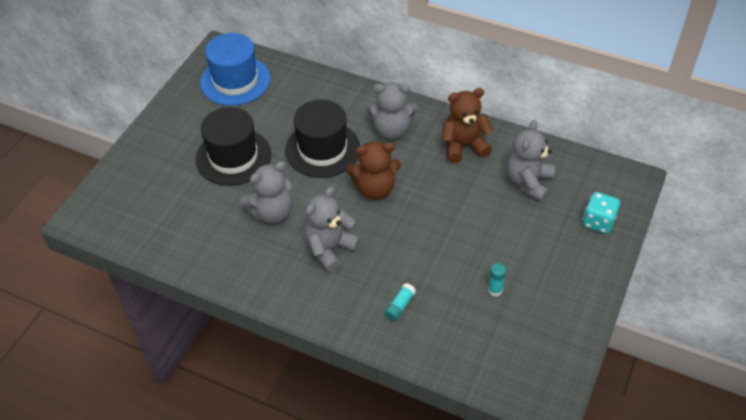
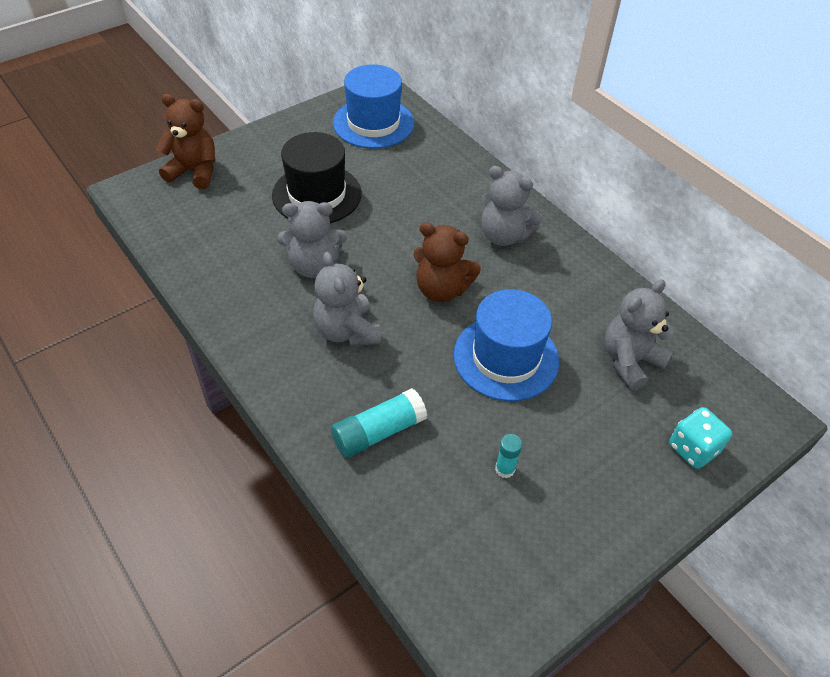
camera: 25 degrees right, 0 degrees up
(322, 149) = (414, 225): black hat -> none
(330, 248) = (347, 331): grey teddy bear -> grey teddy bear turned 90 degrees counterclockwise
(400, 306) = (379, 432): turquoise glue stick -> turquoise glue stick, size x1.77
(449, 217) = (506, 357): none -> blue hat
(464, 146) = (576, 287): brown teddy bear -> brown teddy bear (194, 171)

